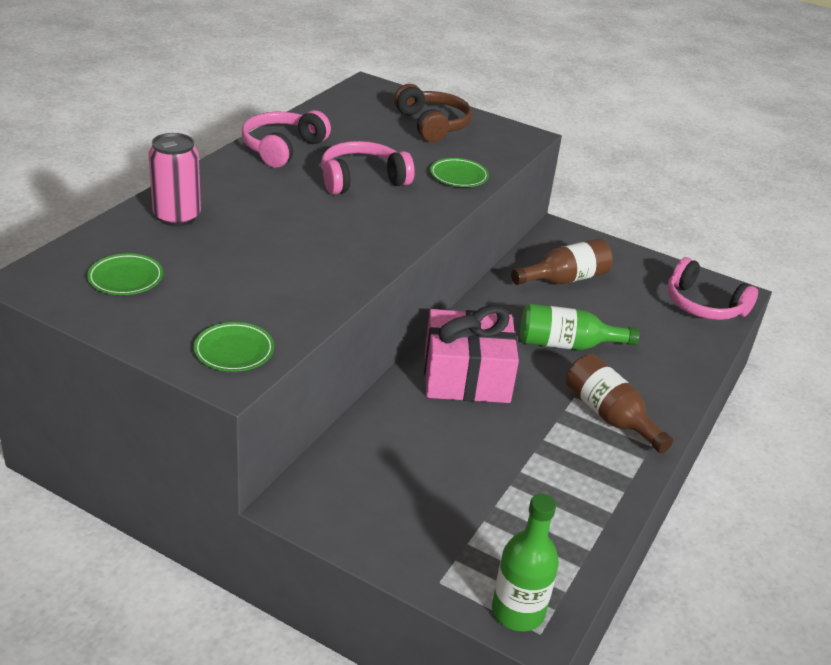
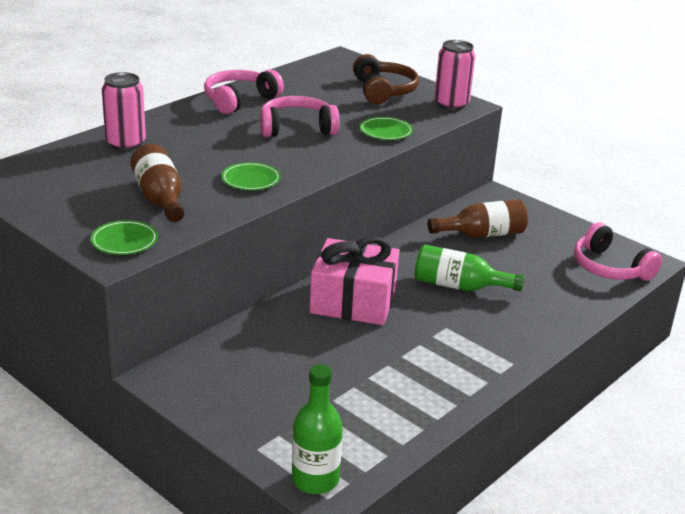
camera: 15 degrees right, 5 degrees down
(125, 278) = (63, 183): green plate -> green plate (251, 180)
(510, 136) = (451, 104): none -> pink can
(609, 416) = (472, 345): brown bottle -> brown bottle (160, 198)

